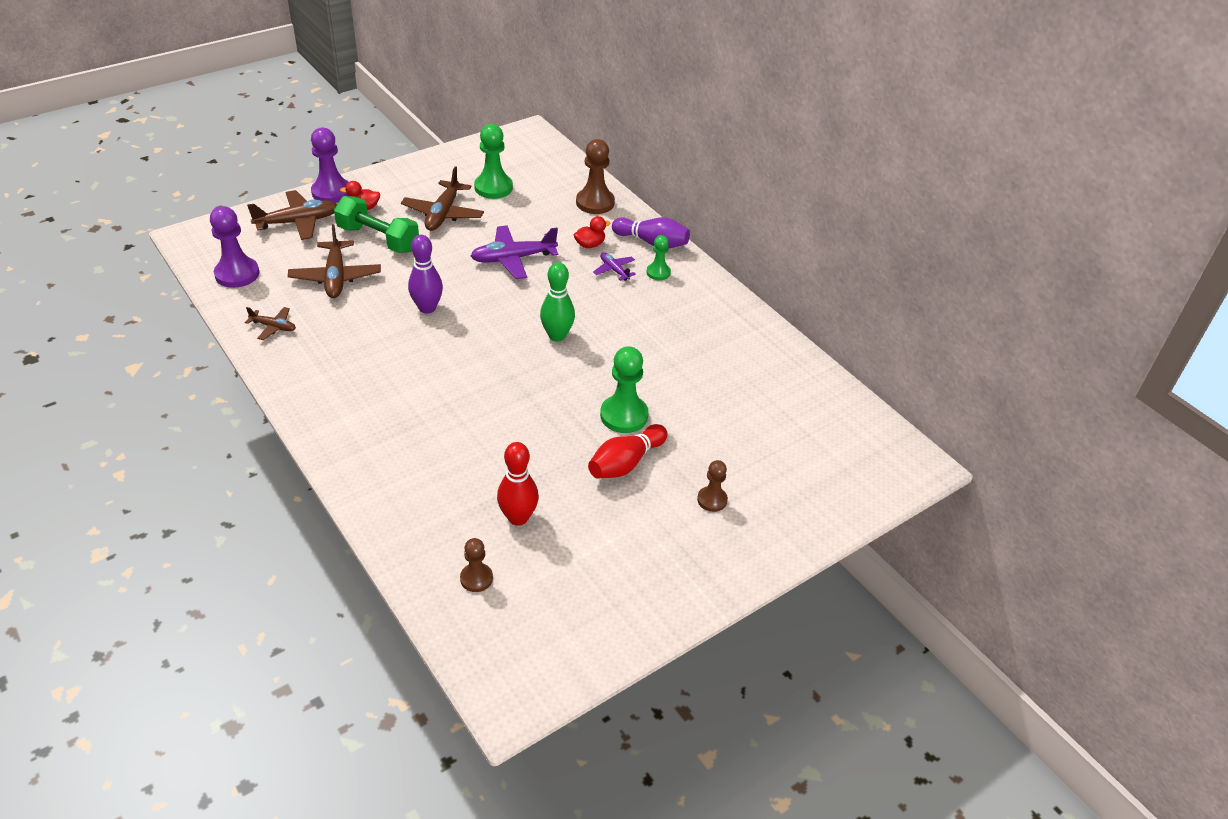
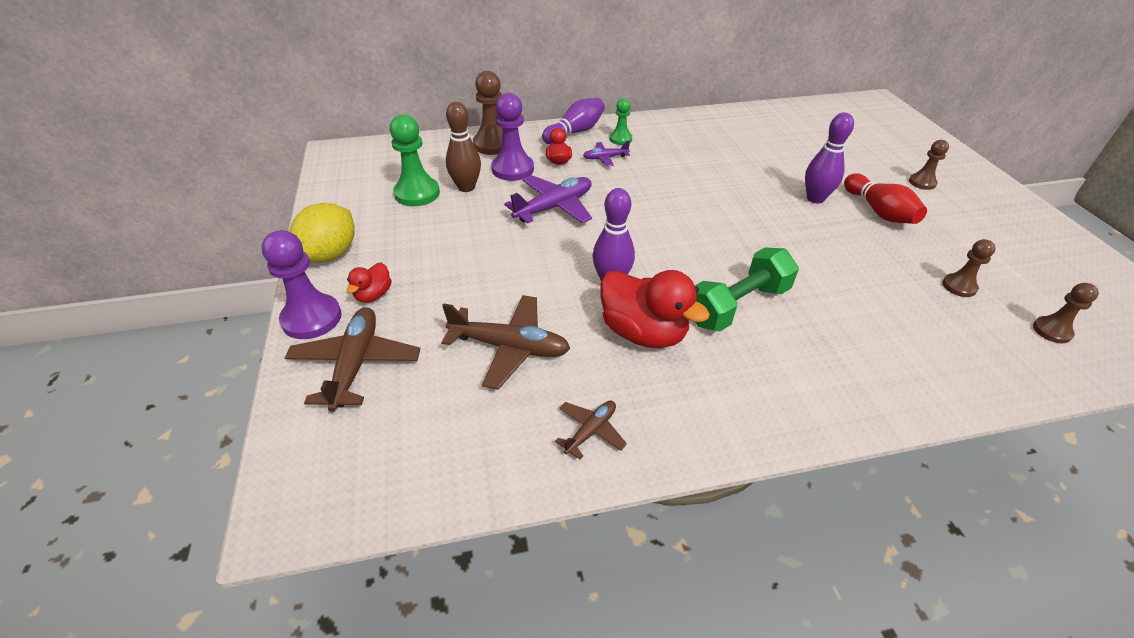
camera: 65 degrees left, 0 degrees up
(237, 274) = (438, 457): purple pawn -> purple pawn (512, 169)
(374, 334) = (643, 332): none -> red duck
(378, 239) = (451, 295): green dumbbell -> green dumbbell (737, 305)
(398, 176) = (330, 254): none -> yellow lemon
(443, 214) = (439, 236): brown plane -> none
(513, 259) = (554, 207): purple plane -> purple plane turned 135 degrees counterclockwise
(516, 208) = (466, 187): none -> brown bowling pin
(518, 517) = (959, 286): red bowling pin -> brown pawn
(557, 336) = (691, 208): green bowling pin -> none
(624, 415) = (815, 198): green pawn -> purple bowling pin

